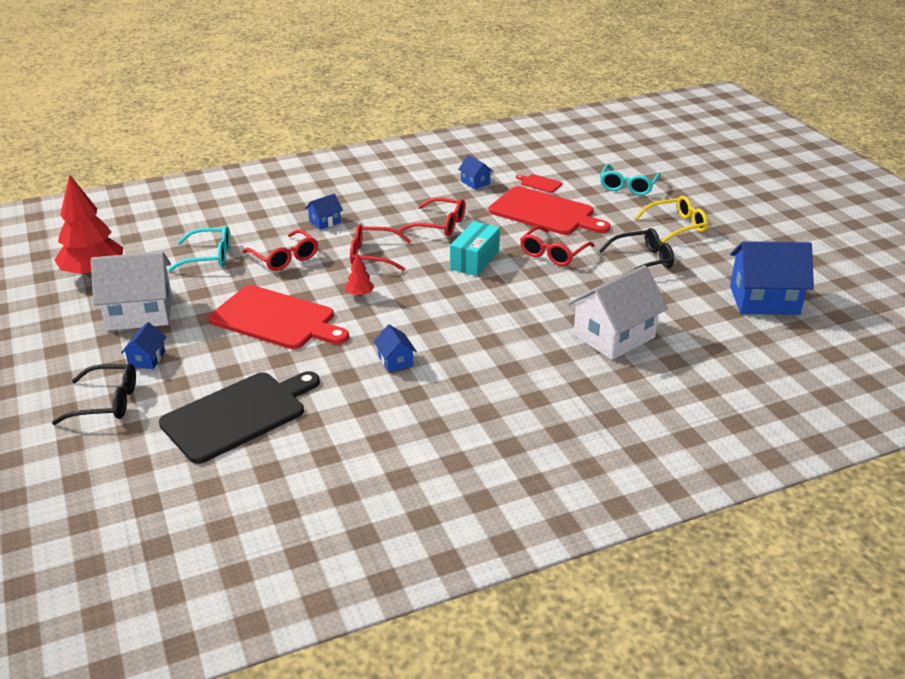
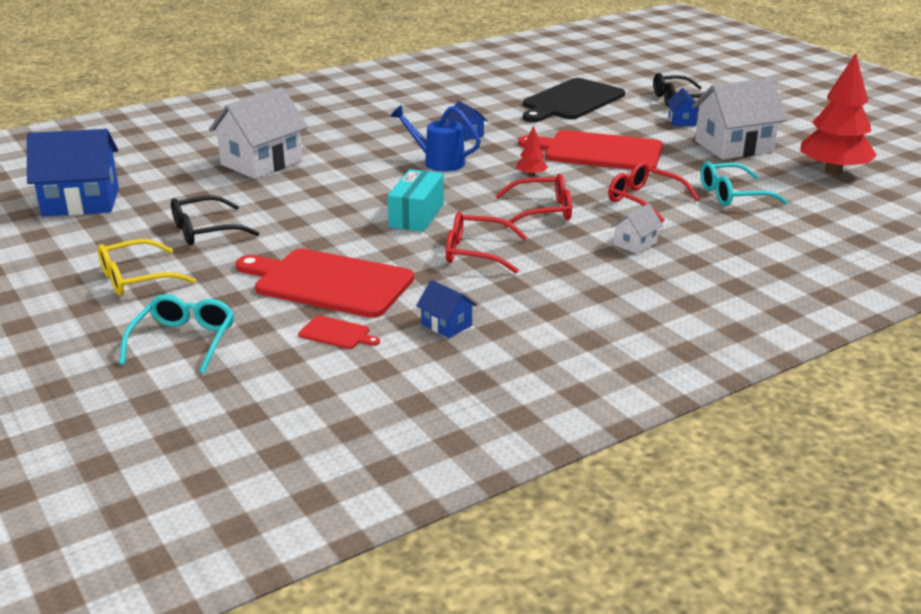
camera: 170 degrees right, 5 degrees down
(325, 222) = (635, 244): blue house -> white house
(439, 320) = (438, 162): none -> blue watering can
(553, 253) = (319, 230): red glasses -> none

